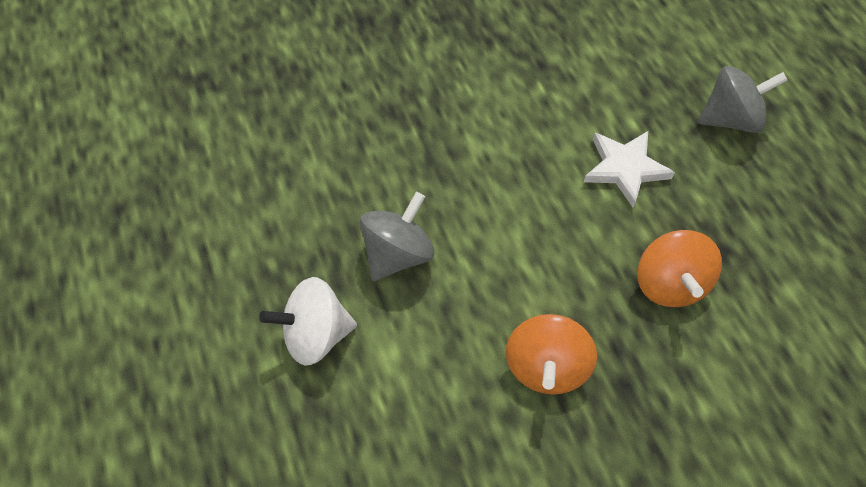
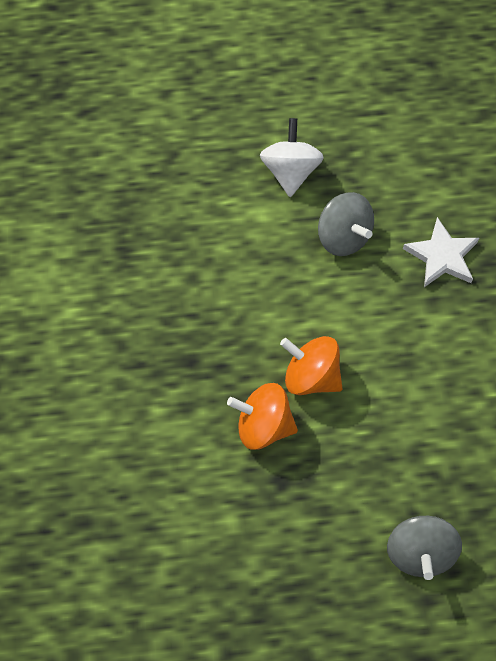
camera: 105 degrees right, 5 degrees up
(546, 367) = (221, 312): orange spinning top -> orange spinning top (311, 376)
(625, 168) = (384, 434): white star -> white star (442, 256)

